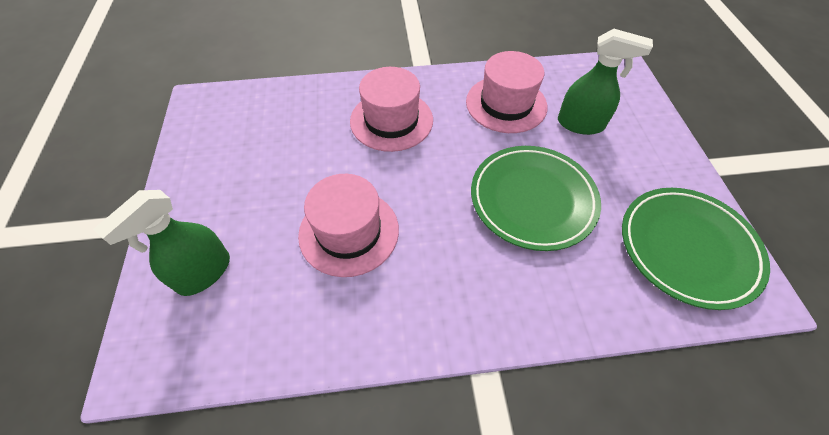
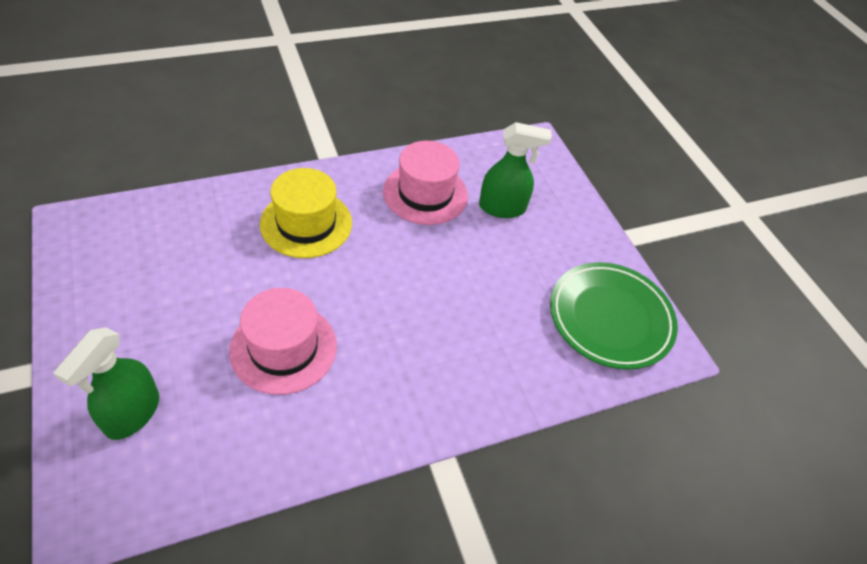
camera: 20 degrees left, 5 degrees down
(391, 120) = (306, 223): pink hat -> yellow hat
(532, 200) = (465, 290): green plate -> none

